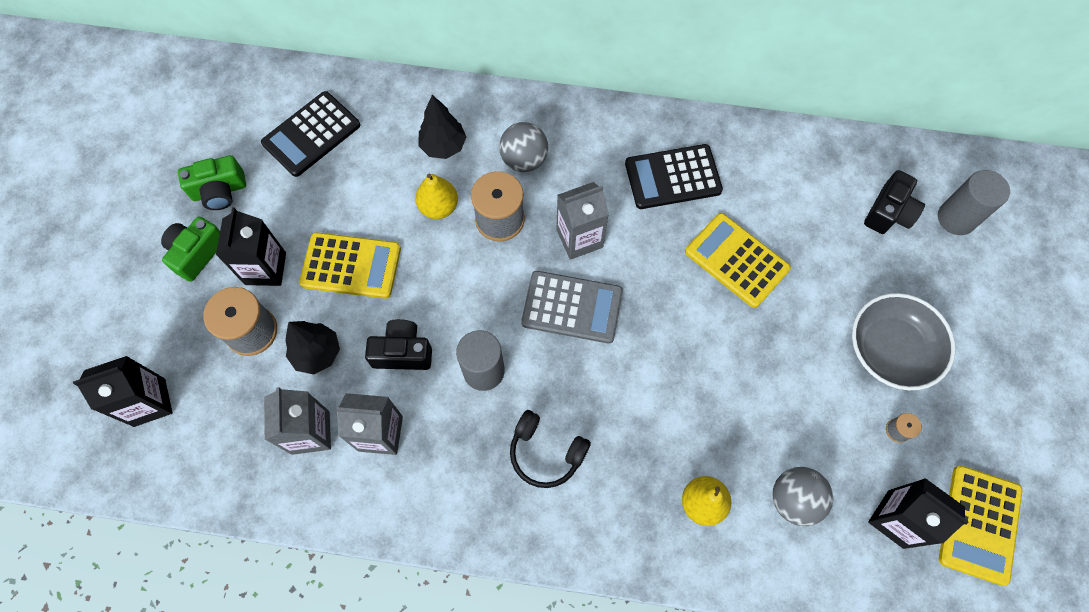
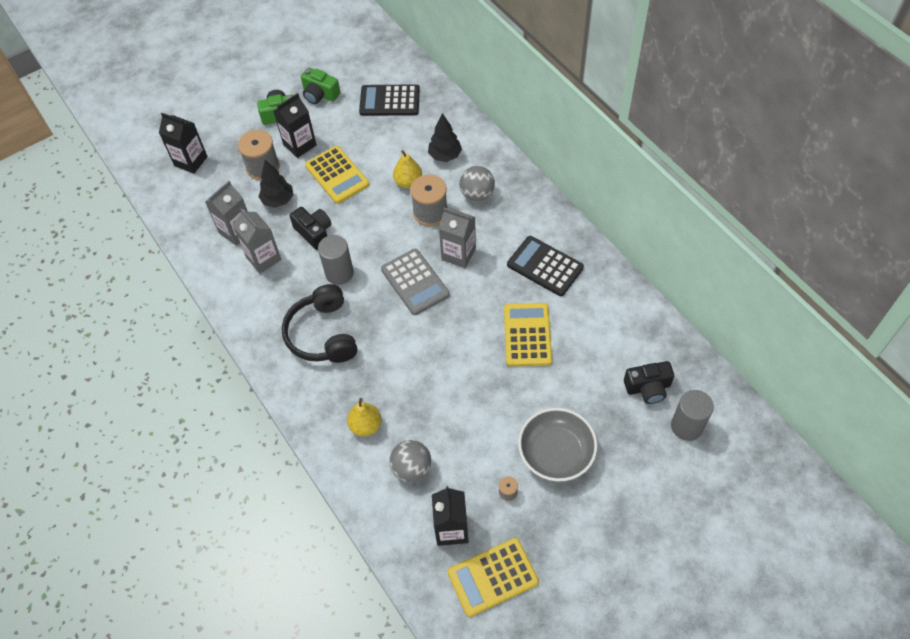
camera: 50 degrees right, 10 degrees down
(546, 453) = (323, 334): black headphones -> black headphones, size x1.52

